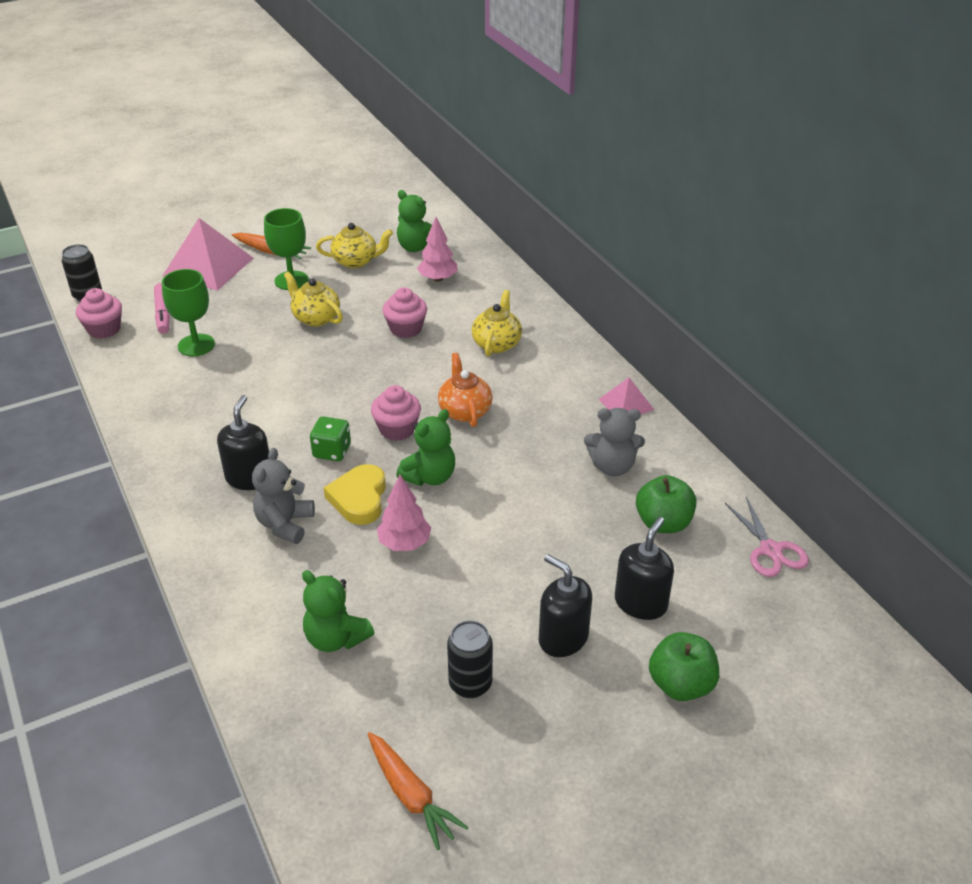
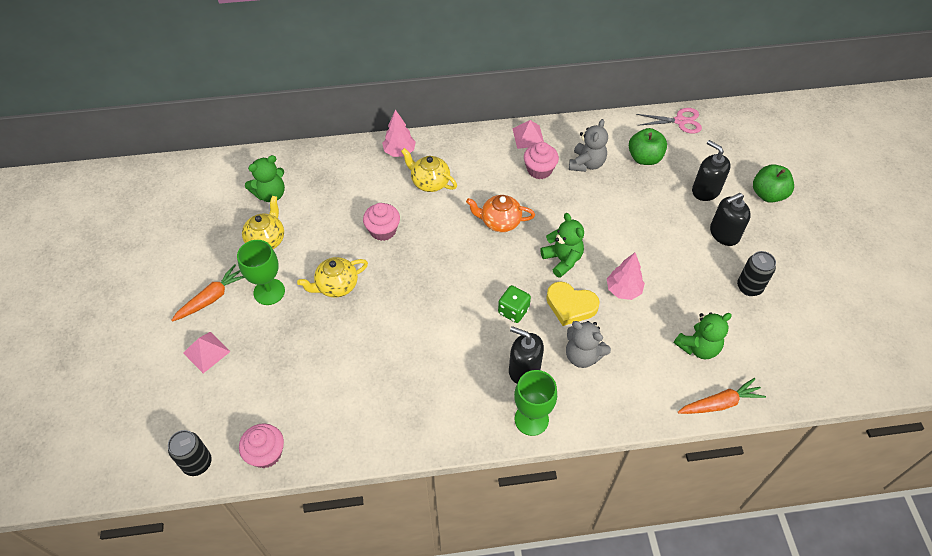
camera: 70 degrees left, 15 degrees up
(163, 314) = (266, 400): pink marker -> none
(196, 345) = (331, 380): green goblet -> green goblet (531, 419)
(208, 266) = (206, 352): pink pyramid -> pink pyramid, size x0.53
(397, 429) = (504, 266): pink cupcake -> pink cupcake (539, 170)
(411, 795) = (822, 336): orange carrot -> orange carrot (719, 403)
(438, 279) = (325, 193): pink tree -> pink tree (399, 152)

